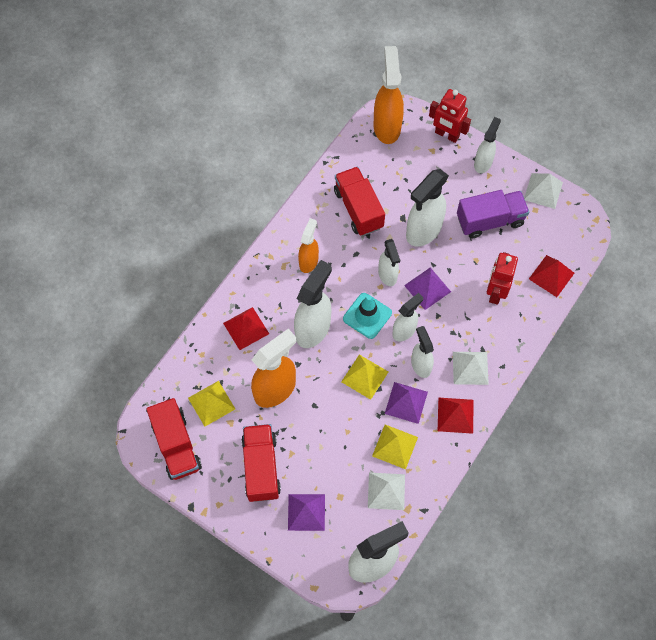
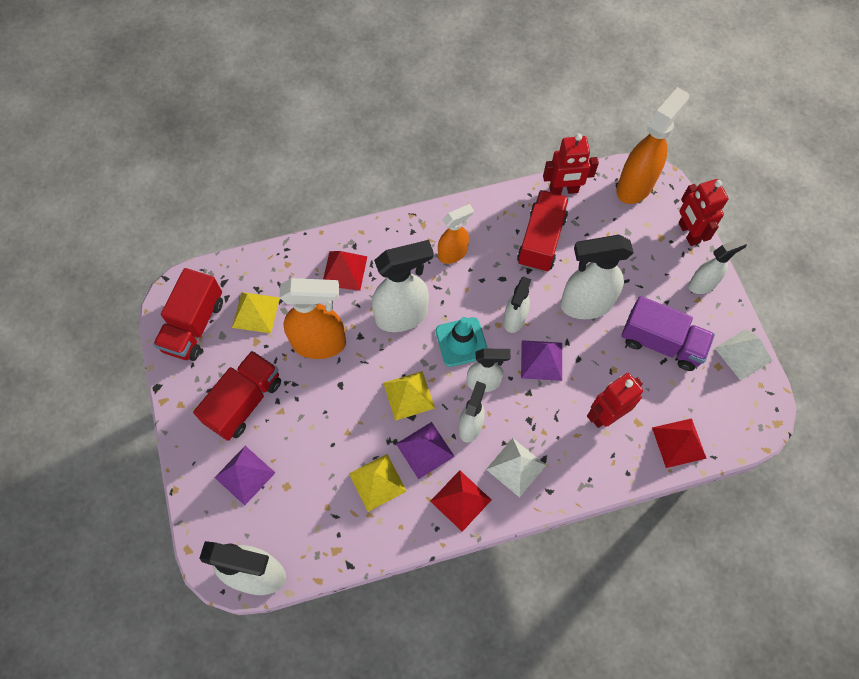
camera: 40 degrees right, 0 degrees up
(343, 163) = (563, 190): none -> red robot
(386, 491) = (331, 517): white pyramid -> none

